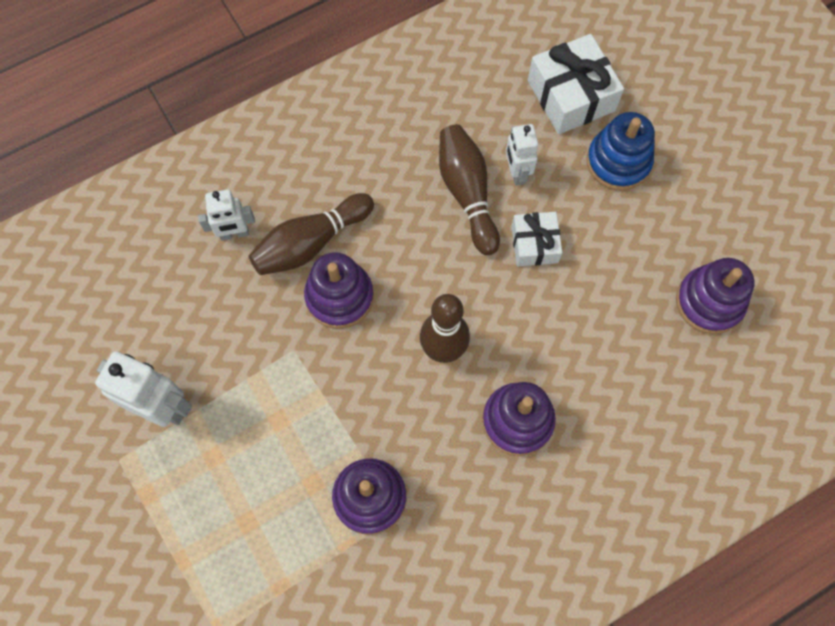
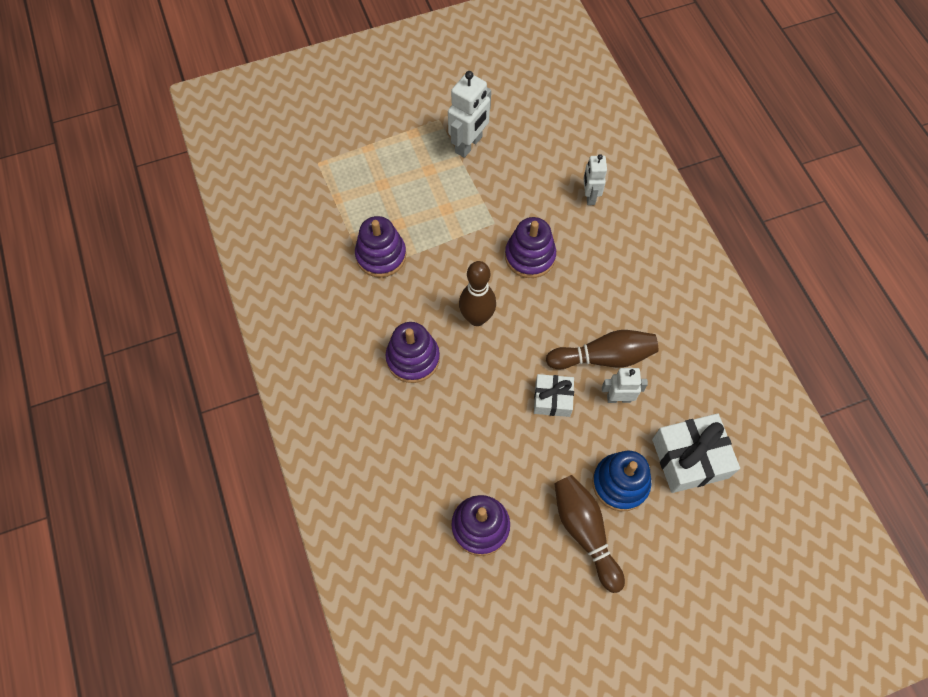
camera: 100 degrees right, 5 degrees down
(311, 243) = (575, 243): brown bowling pin -> brown bowling pin (585, 532)

